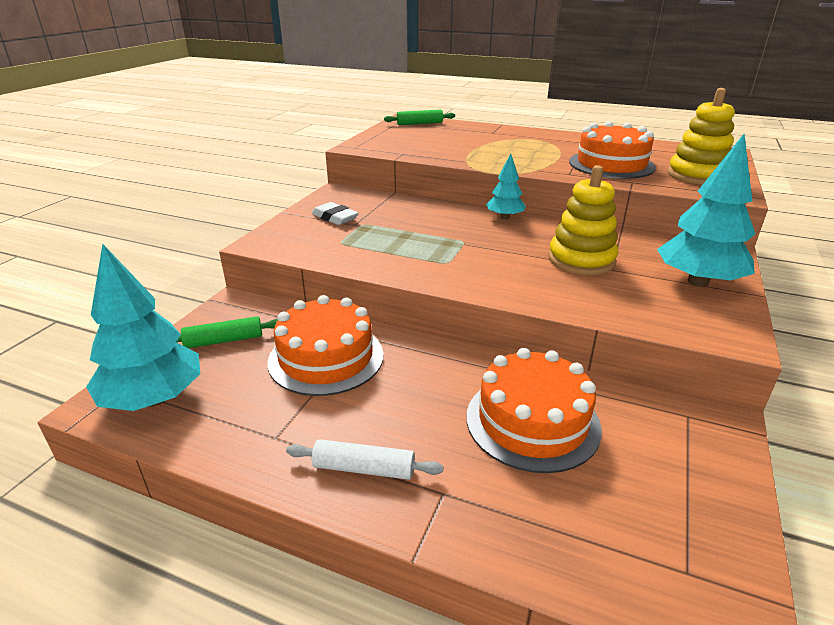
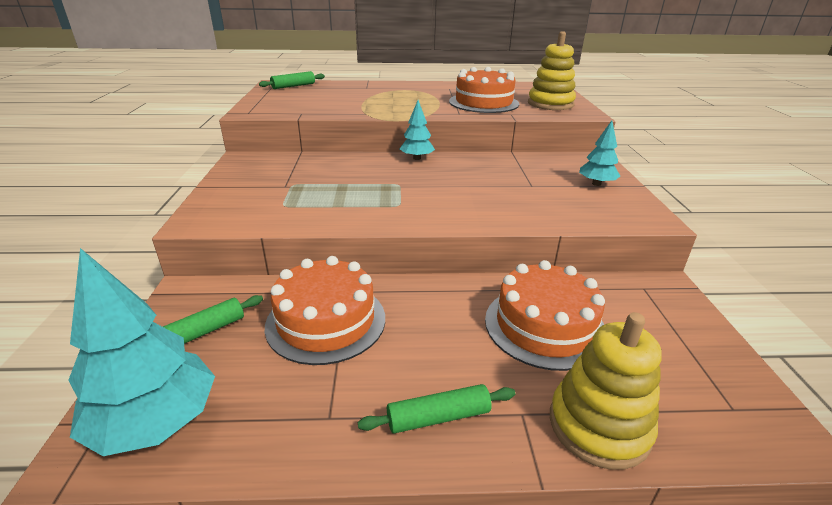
camera: 25 degrees left, 0 degrees up
(335, 218) = (259, 183): white eraser -> none
(364, 469) = (438, 417): white rolling pin -> green rolling pin
(581, 260) = (504, 182): yellow stacking toy -> yellow stacking toy (599, 425)
(698, 282) = (596, 184): turquoise tree -> turquoise tree, size x0.55

